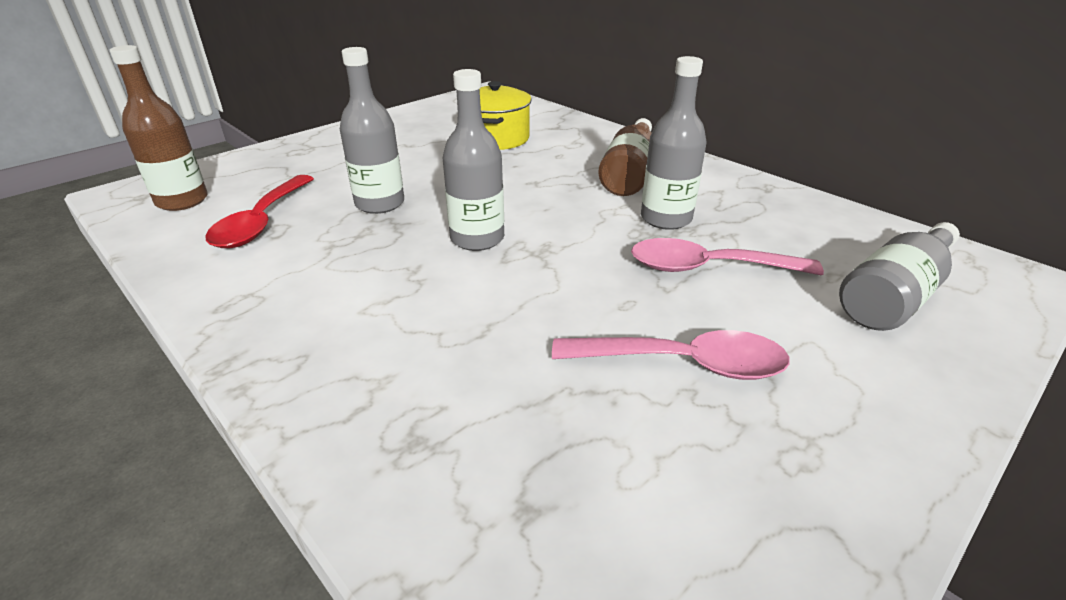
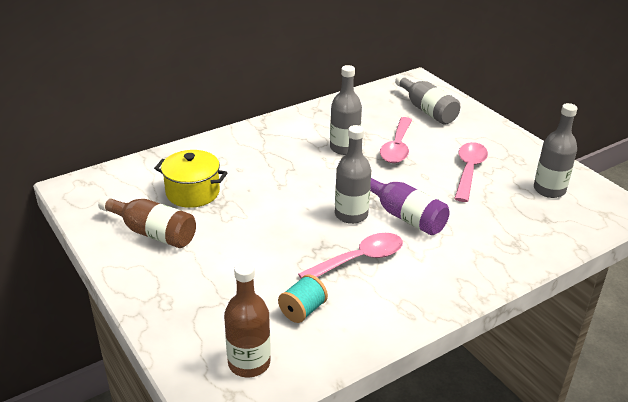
camera: 80 degrees left, 0 degrees up
(261, 222) = (302, 310): red spoon -> turquoise spool
(364, 253) = (359, 259): none -> pink spoon
(380, 203) = (290, 253): grey bottle -> grey bottle (549, 190)
(486, 287) = (404, 216): none -> purple bottle
(629, 174) = (281, 148): brown bottle -> brown bottle (153, 233)

